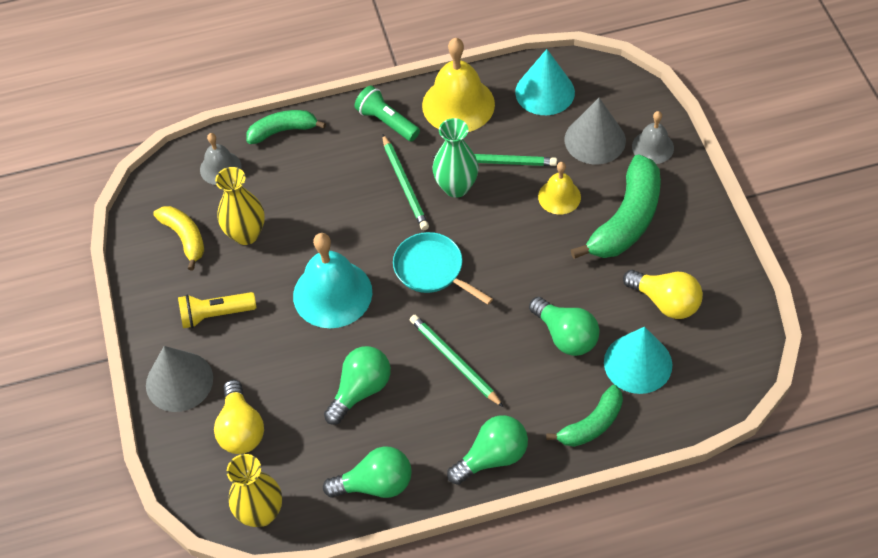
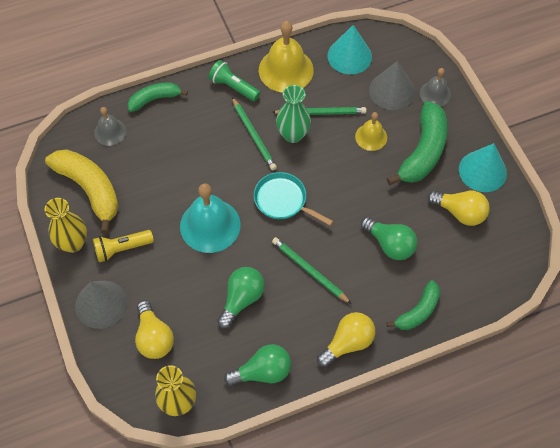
camera: 10 degrees left, 5 degrees up
(185, 238) = (90, 189): yellow banana -> yellow banana, size x1.68
(246, 234) = (137, 183): yellow vase -> yellow vase (73, 243)
(492, 457) = (347, 343): green light bulb -> yellow light bulb
(638, 363) = (445, 261): turquoise cone -> turquoise cone (482, 171)

